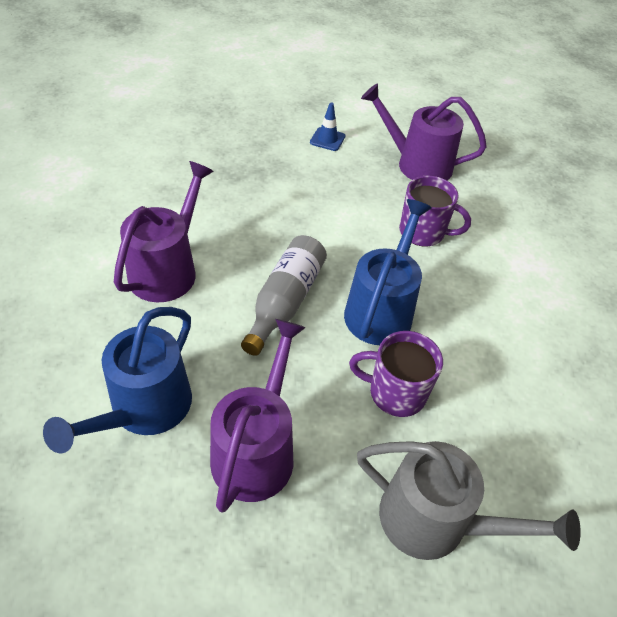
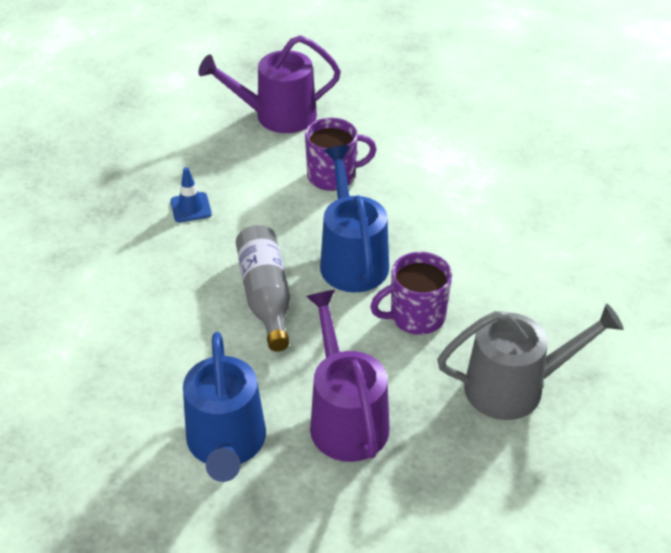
camera: 30 degrees left, 5 degrees down
(167, 270) = (134, 327): purple watering can -> none
(327, 139) = (172, 131): blue traffic cone -> blue traffic cone (191, 207)

